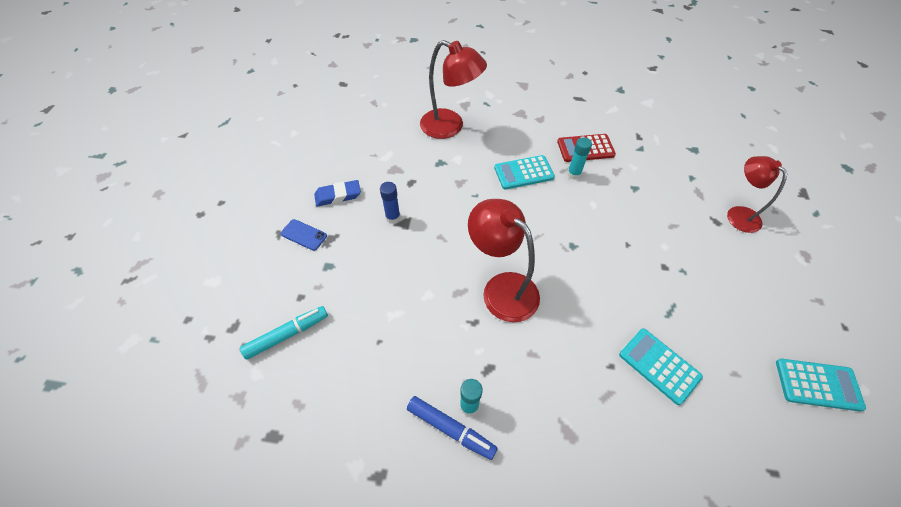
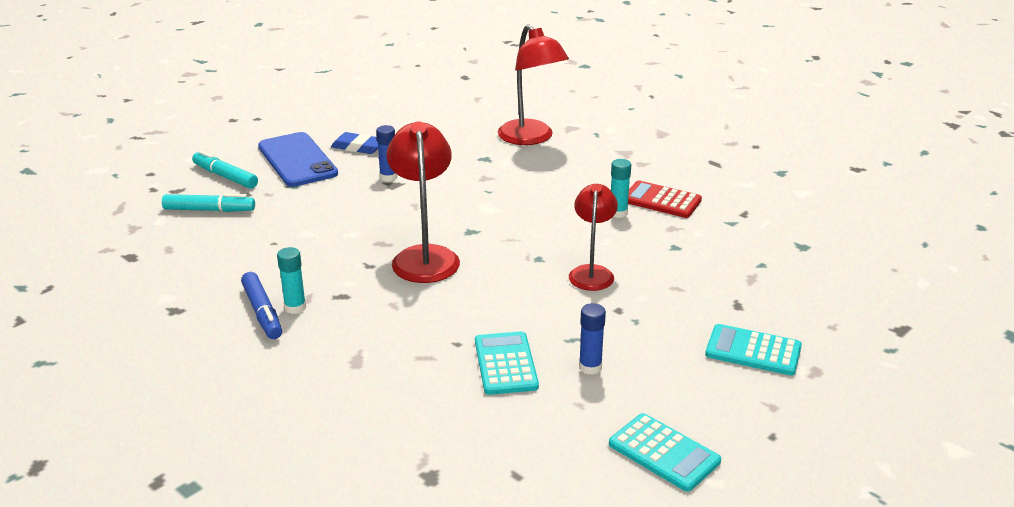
camera: 35 degrees right, 25 degrees down
(261, 286) = (225, 176): none -> turquoise marker
(303, 235) = (297, 160): blue phone -> blue phone, size x2.10
(524, 173) = (562, 194): turquoise calculator -> turquoise calculator (753, 351)
(705, 333) = (590, 367): none -> blue glue stick
(738, 214) = (776, 310): red lamp -> red lamp (592, 272)

